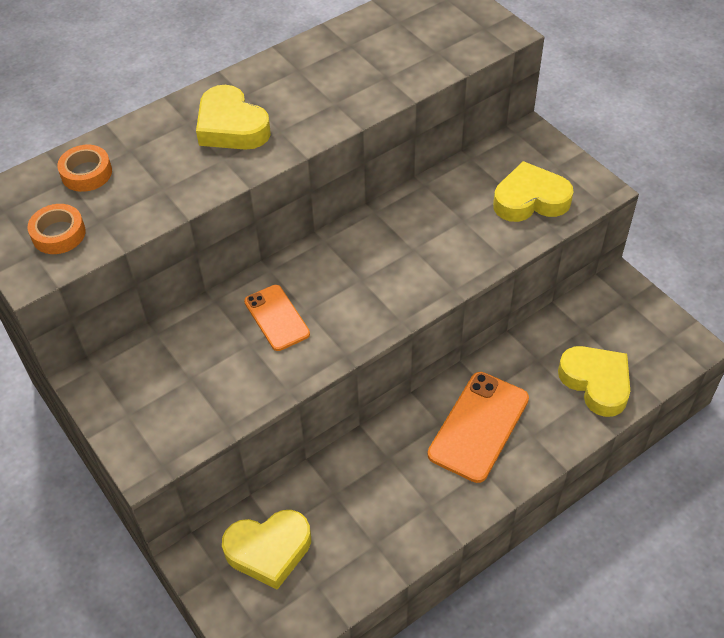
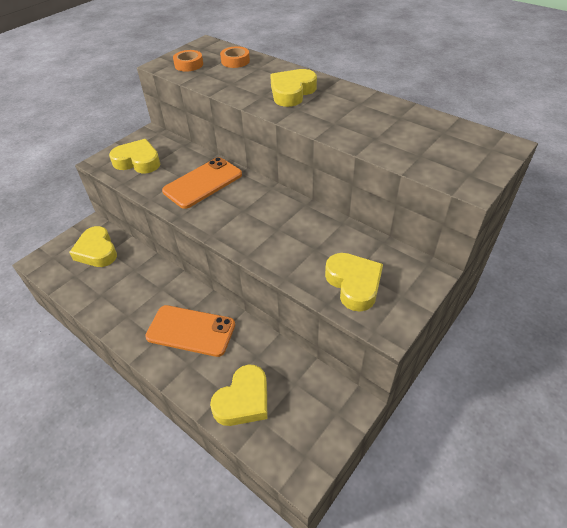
camera: 75 degrees right, 5 degrees down
(173, 402) = (138, 161): none -> yellow heart
(276, 318) = (203, 183): orange phone -> orange phone, size x1.61

